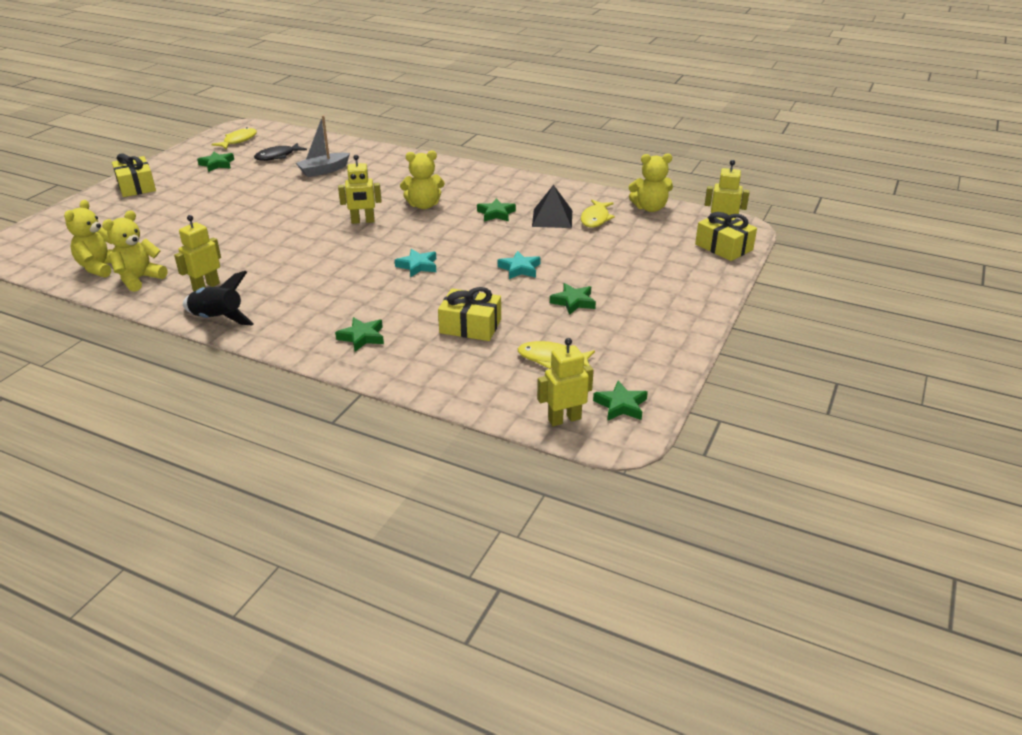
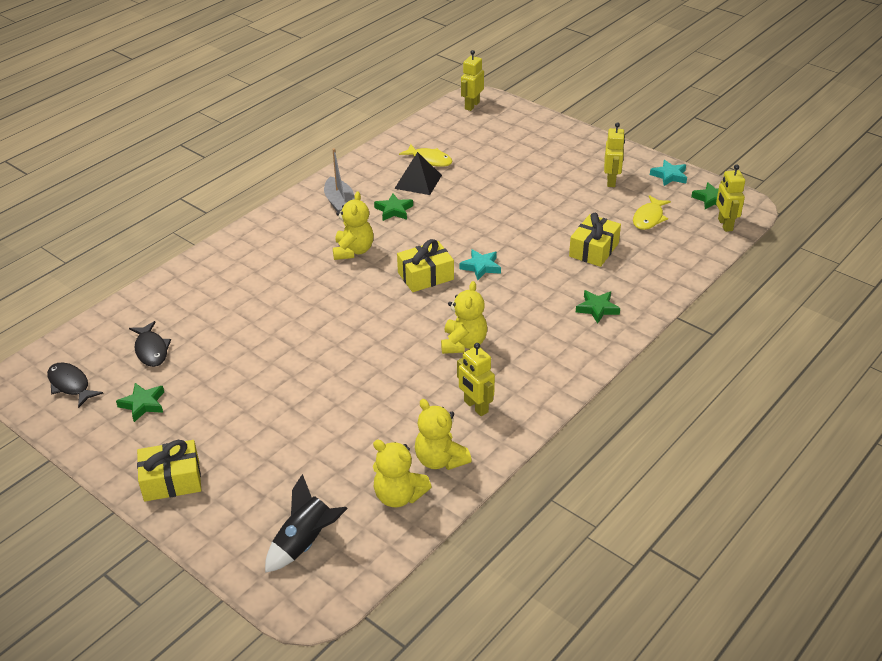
camera: 75 degrees left, 5 degrees up
(218, 319) = (543, 397): black rocket -> black rocket (305, 543)
(238, 140) = (70, 385): yellow fish -> black fish
(324, 170) = (221, 314): grey boat -> grey boat (340, 203)
(363, 221) = (371, 293): yellow robot -> yellow robot (611, 181)
(520, 269) = (506, 212): turquoise star -> turquoise star (669, 176)
(573, 302) = (569, 195): green star -> none
(650, 208) = (422, 130): yellow teddy bear -> yellow teddy bear (463, 343)
(723, 247) = (506, 113): yellow gift -> yellow gift (425, 276)

